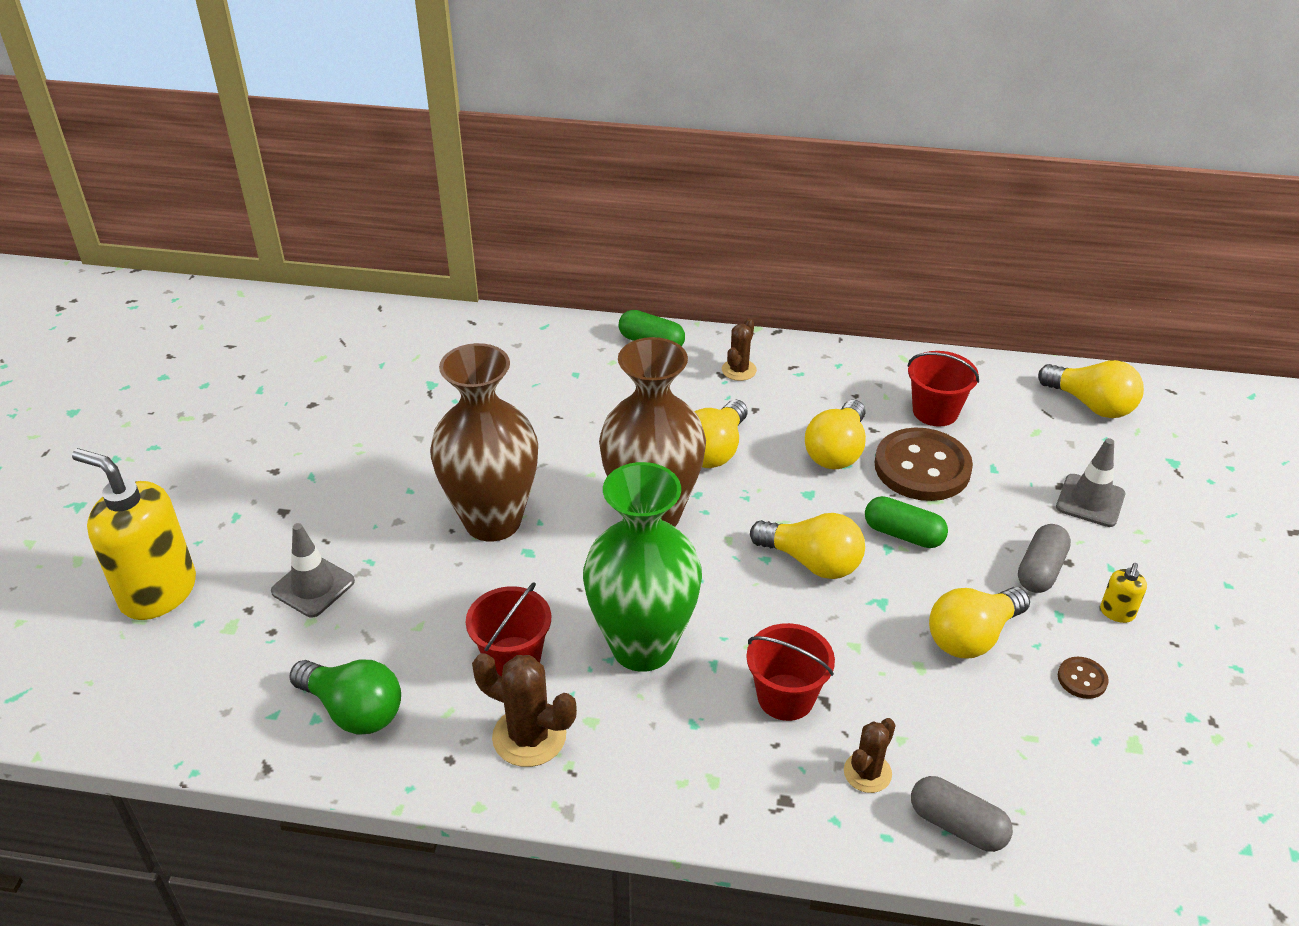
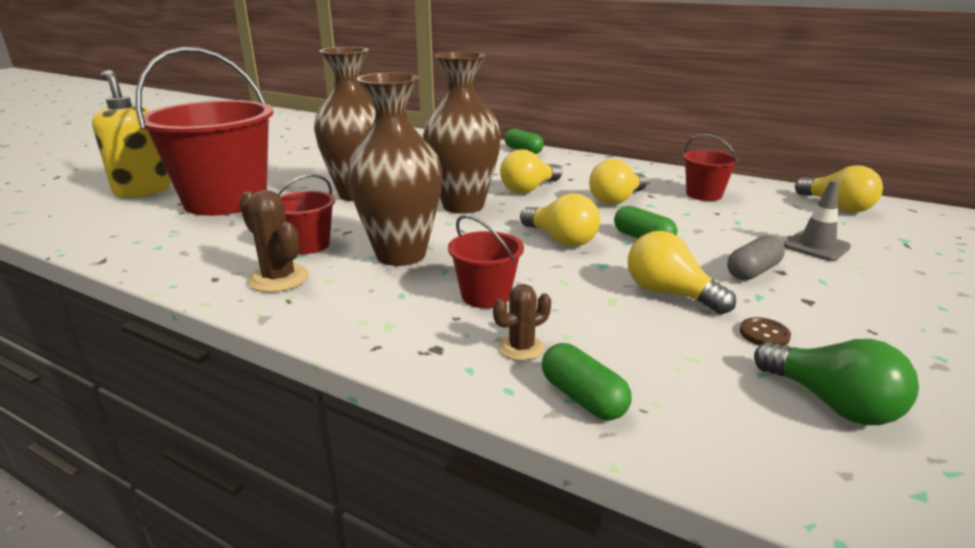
camera: 20 degrees right, 15 degrees down
(313, 586) = (226, 201): grey traffic cone -> red bucket
(353, 710) = (184, 248): green light bulb -> green light bulb (832, 403)
(642, 647) = (401, 255): green vase -> brown vase
(739, 370) = (572, 165): brown cactus -> none
(922, 467) = (678, 214): brown button -> none
(957, 825) = (583, 398): grey capsule -> green capsule
(972, 636) = (669, 294): yellow light bulb -> yellow light bulb turned 60 degrees clockwise
(1117, 613) = (817, 304): yellow soap dispenser -> none

